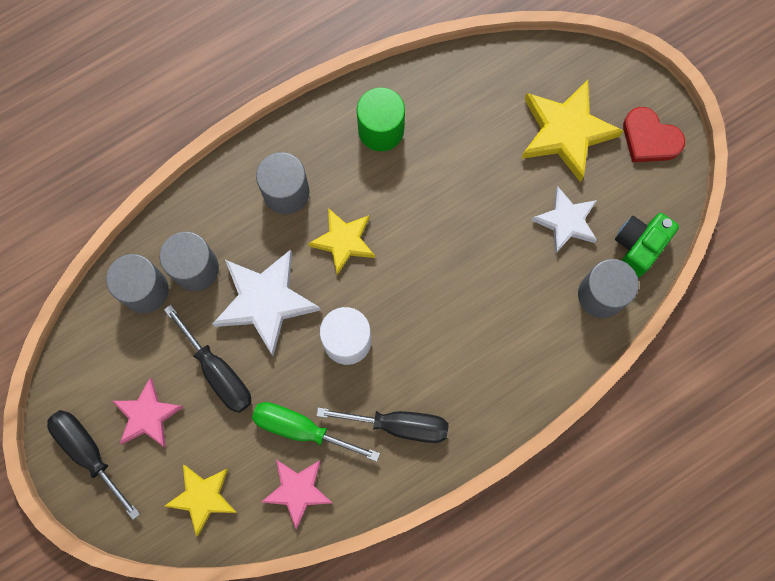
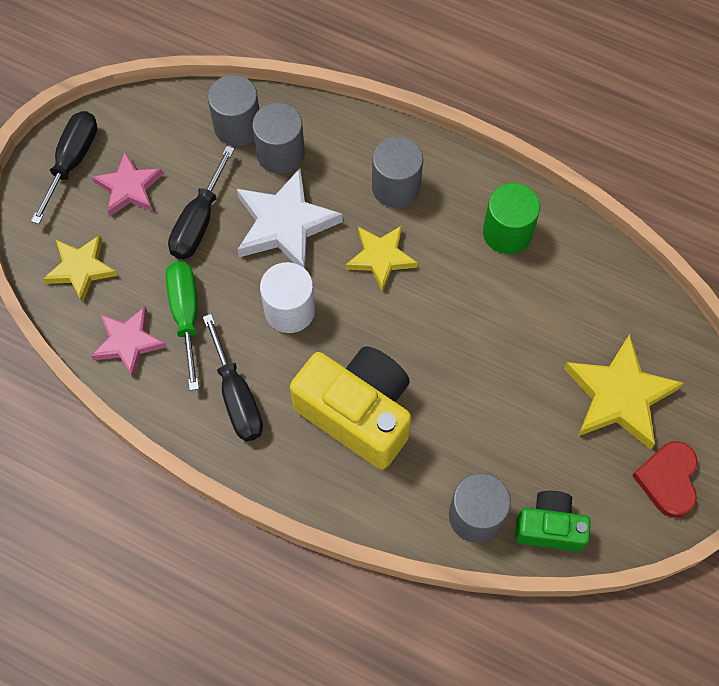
camera: 60 degrees right, 10 degrees down
(468, 336) = (357, 413): none -> yellow camera
(566, 222) = (528, 444): white star -> none

